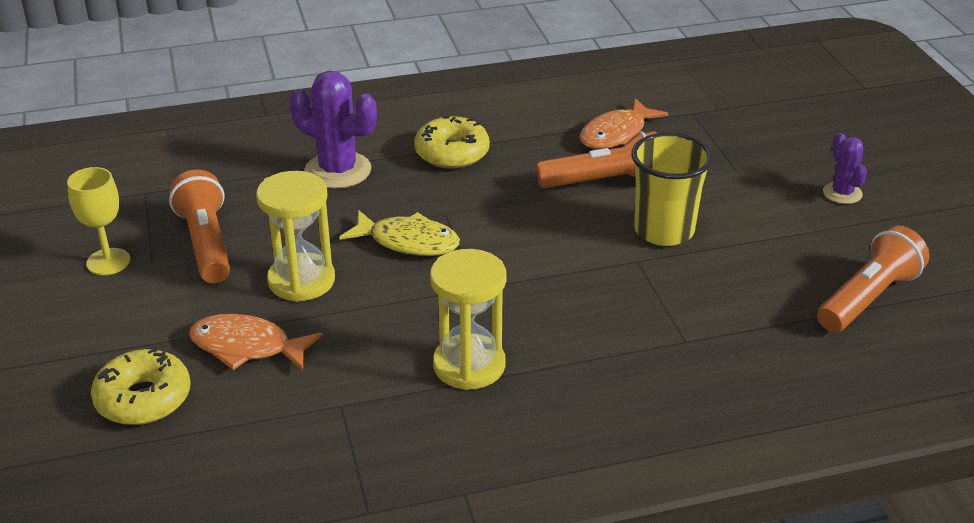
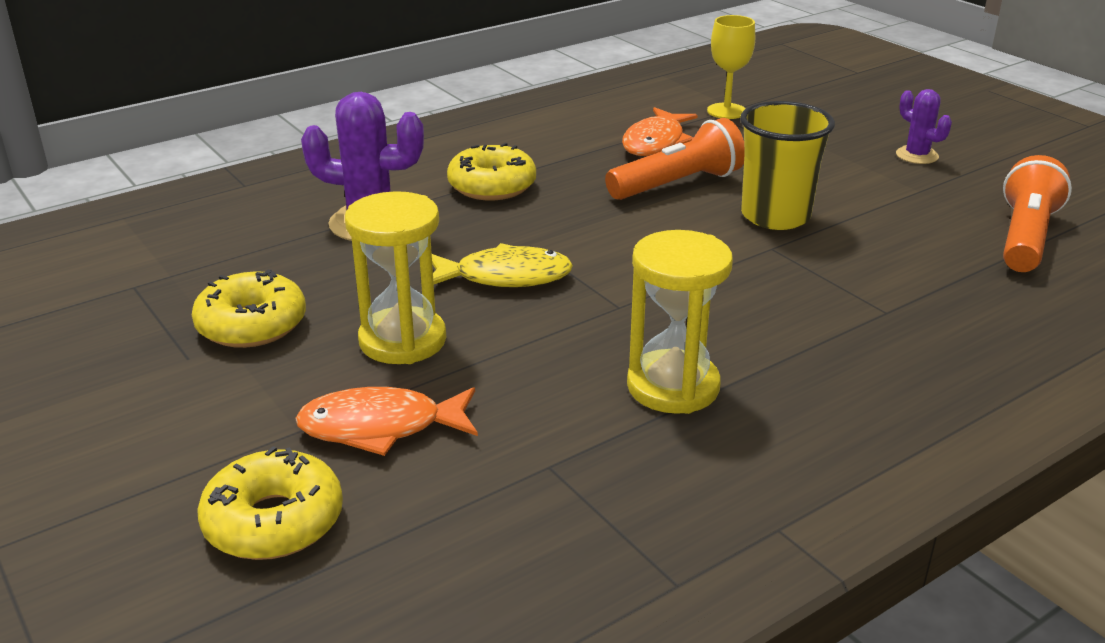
camera: 20 degrees left, 5 degrees down
(108, 262) = (126, 370): yellow goblet -> yellow goblet (726, 111)
(206, 243) = (252, 325): orange flashlight -> yellow donut

